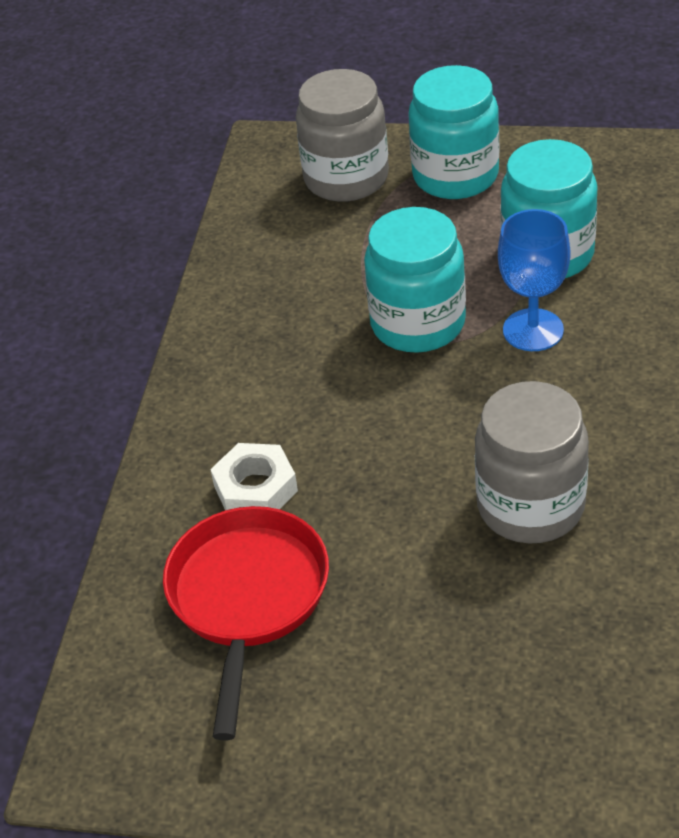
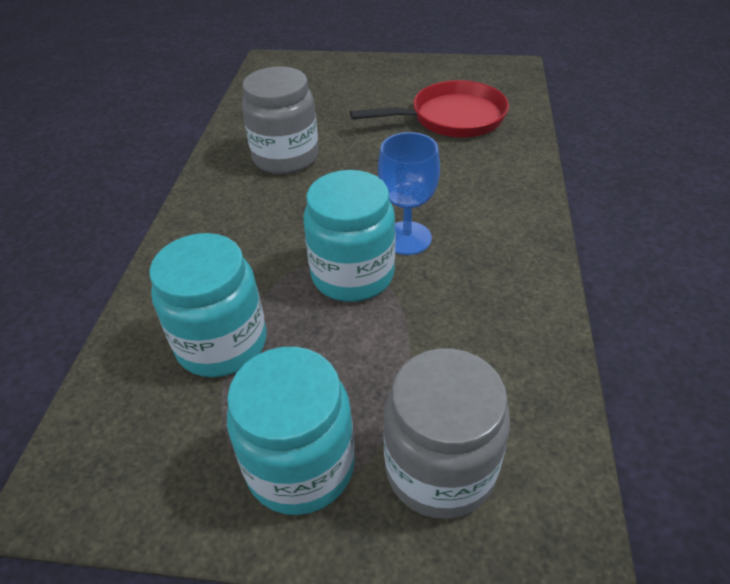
camera: 175 degrees right, 0 degrees up
(248, 598) = (451, 118): red pan -> red pan turned 105 degrees counterclockwise
(255, 488) = (462, 165): white nut -> none
(533, 330) = (256, 267): blue goblet -> blue goblet (407, 238)

